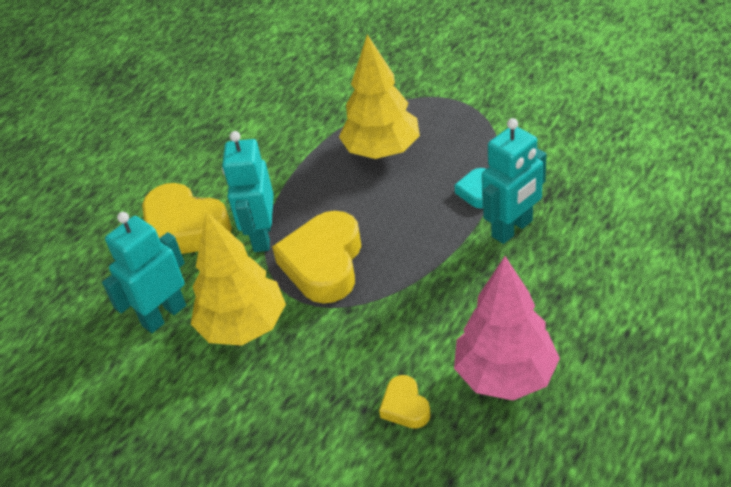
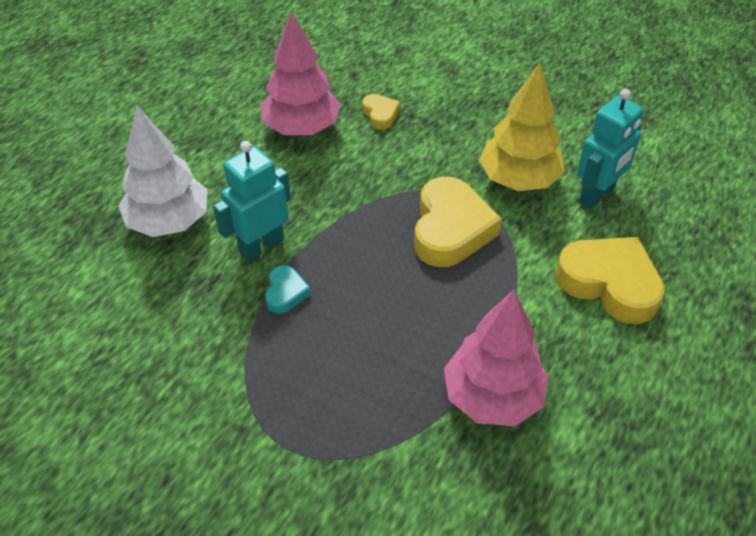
camera: 175 degrees right, 5 degrees up
(261, 236) = (520, 265): turquoise robot -> none
(302, 140) = (492, 397): none -> pink tree
(382, 151) = (388, 365): yellow tree -> none
(617, 243) = (169, 222): none -> white tree

